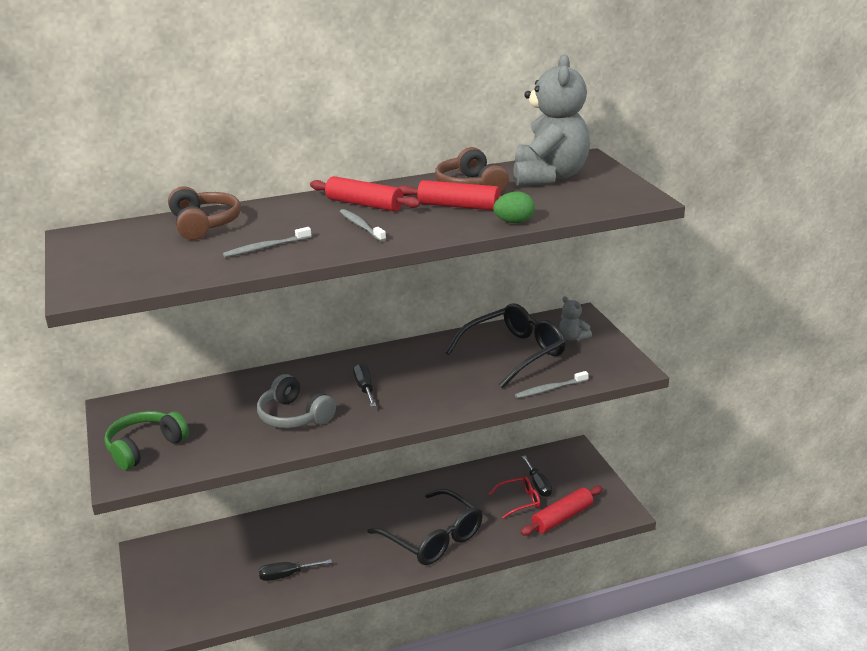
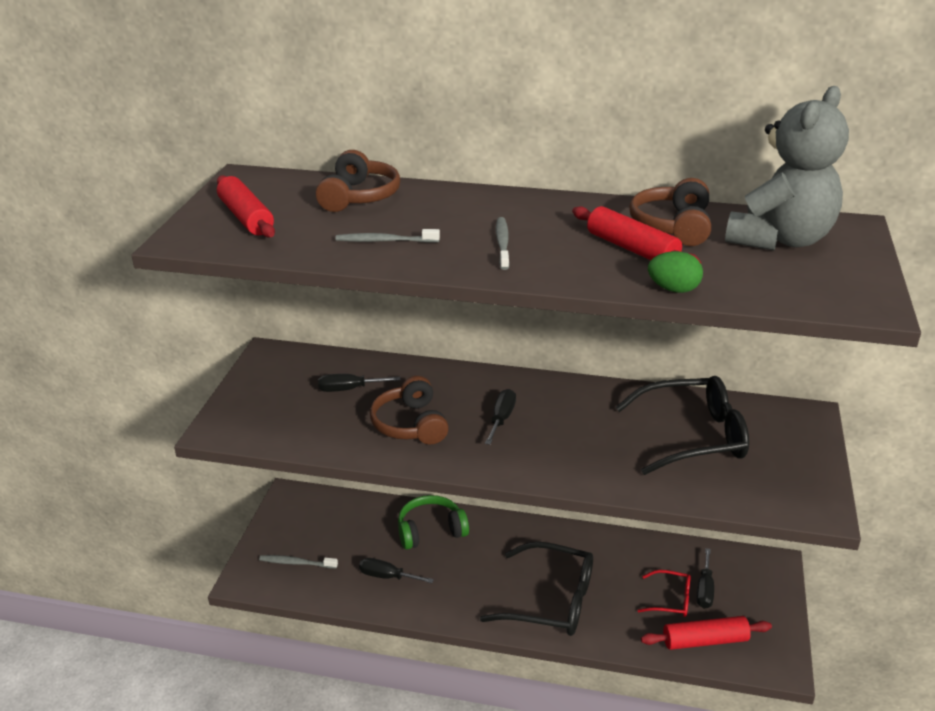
camera: 30 degrees right, 5 degrees up
(145, 448) = (259, 406): green headphones -> green headphones (431, 531)
(216, 409) = (349, 389): none -> black screwdriver
(294, 416) = (410, 424): grey headphones -> brown headphones
(364, 204) = (534, 217): red rolling pin -> red rolling pin (246, 217)
(433, 538) = (550, 600): black glasses -> black glasses turned 60 degrees counterclockwise
(550, 389) = (698, 497): grey toothbrush -> grey toothbrush (296, 563)
(573, 338) = (778, 441): grey teddy bear -> none

